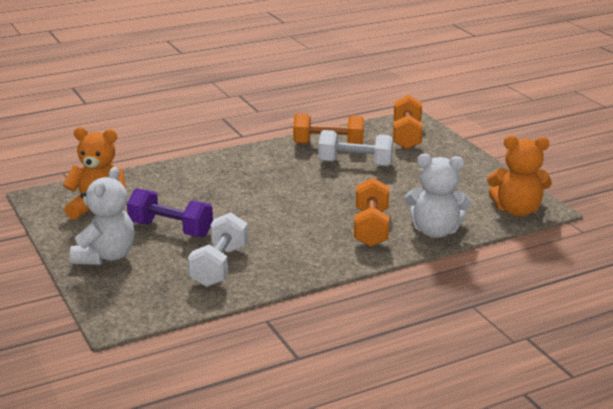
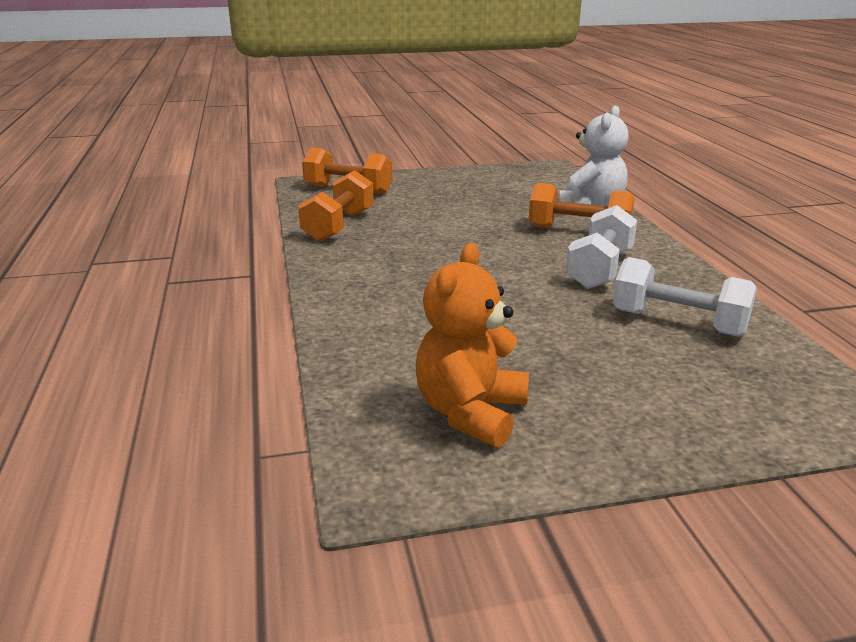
camera: 75 degrees left, 0 degrees up
(105, 256) = (652, 415): white teddy bear -> none
(170, 229) = (560, 350): purple dumbbell -> none
(355, 163) = (405, 219): white dumbbell -> white dumbbell (599, 269)
(517, 210) = (551, 175): orange teddy bear -> none

